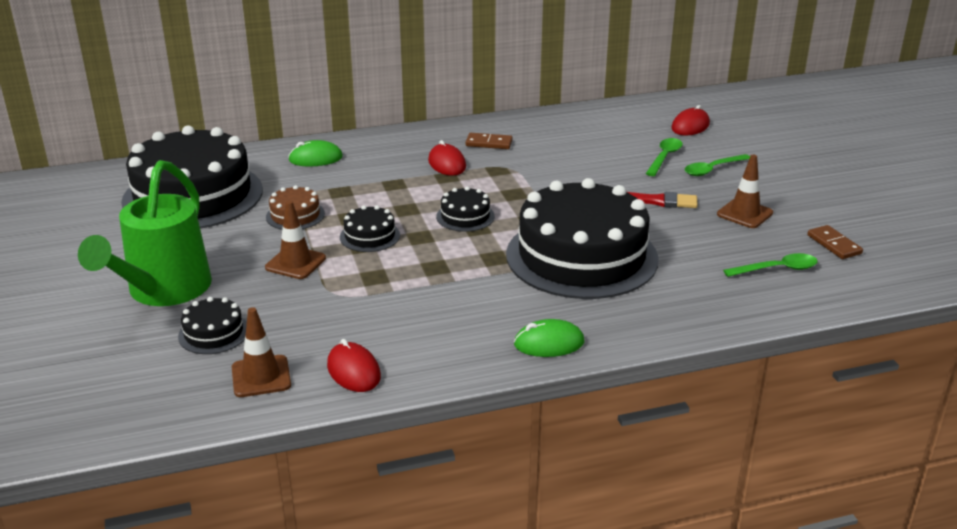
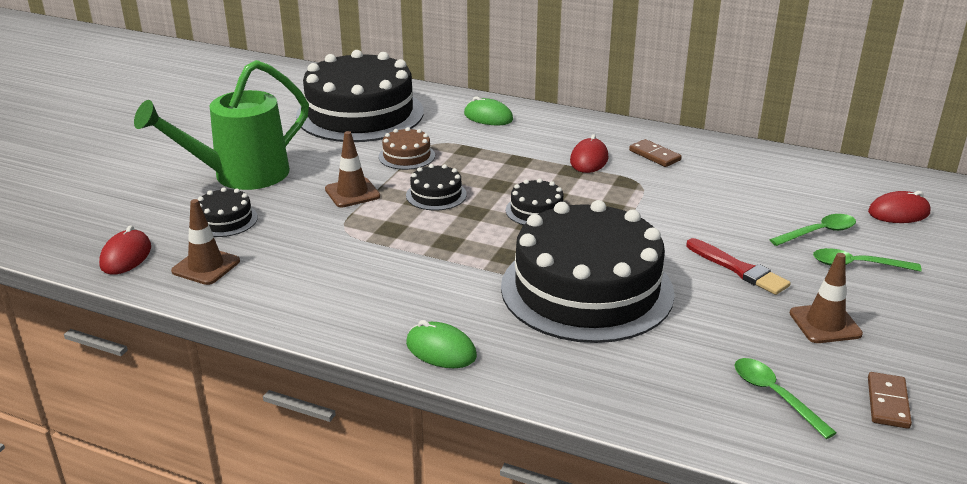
camera: 40 degrees right, 0 degrees up
(353, 371) = (267, 294): red mouse -> red mouse (126, 256)
(777, 269) = (774, 395): green spoon -> green spoon turned 150 degrees counterclockwise

